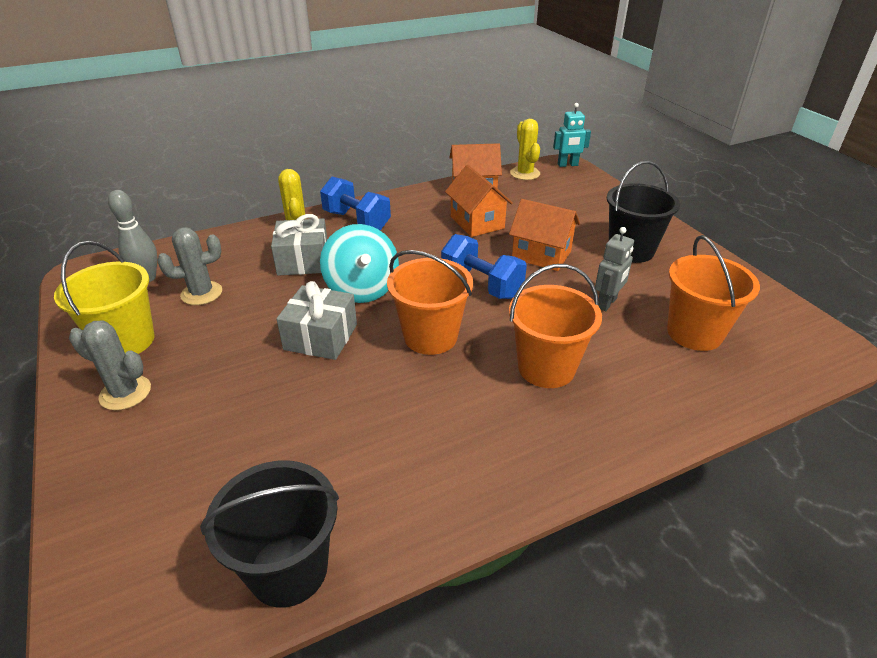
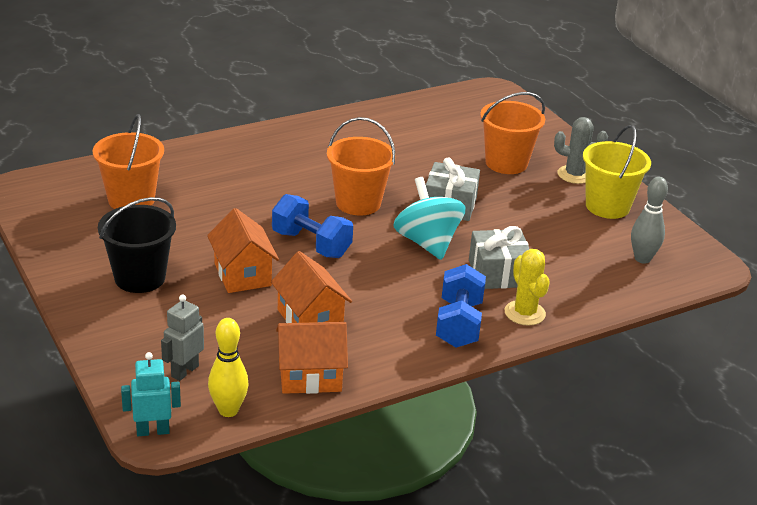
camera: 175 degrees right, 5 degrees down
(201, 293) = (577, 242): grey cactus -> none
(288, 569) = (422, 106): black bucket -> none
(356, 221) = (458, 324): blue dumbbell -> blue dumbbell turned 60 degrees clockwise
(525, 173) = (228, 410): yellow cactus -> yellow bowling pin
(541, 255) = (242, 274): orange house -> orange house turned 45 degrees clockwise
(546, 368) = (266, 180): orange bucket -> orange bucket (506, 163)
(607, 303) = (195, 225): grey robot -> grey robot (184, 371)

